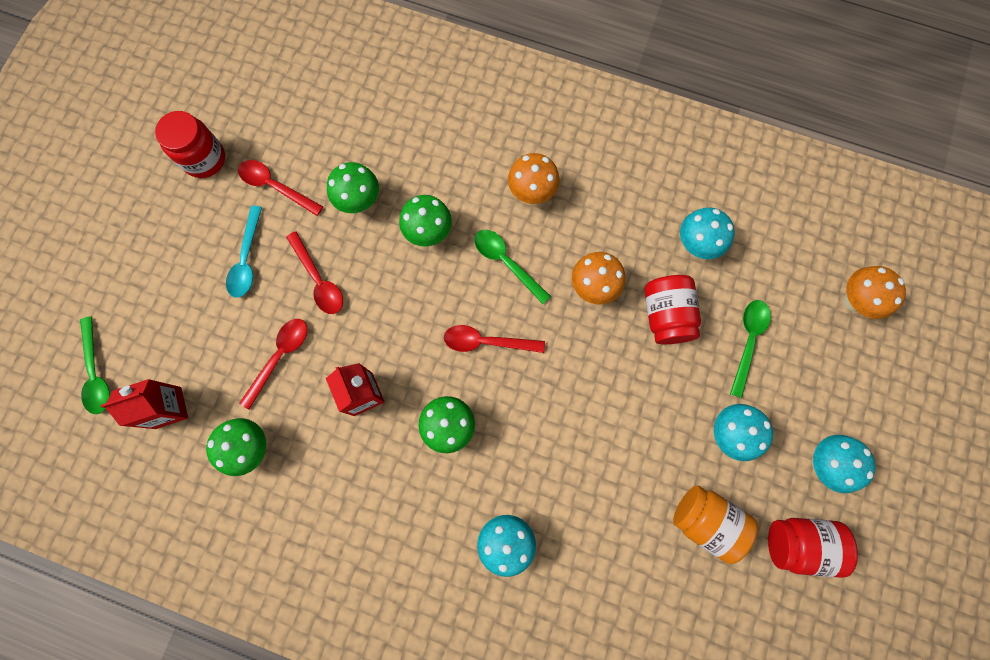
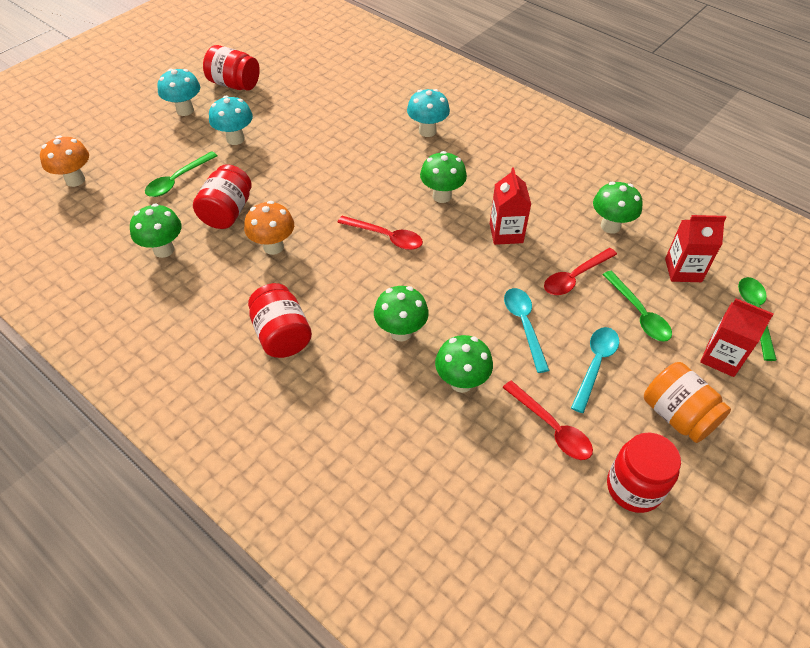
camera: 160 degrees left, 25 degrees down
(132, 307) = (721, 358): none -> red carton
(318, 280) = (524, 325): red spoon -> turquoise spoon
(506, 262) = (338, 286): green spoon -> green spoon (639, 313)
(531, 193) = (282, 335): orange mushroom -> red jar
(696, 245) = (164, 250): turquoise mushroom -> green mushroom
(705, 521) = (285, 106): orange jar -> orange jar (677, 415)

